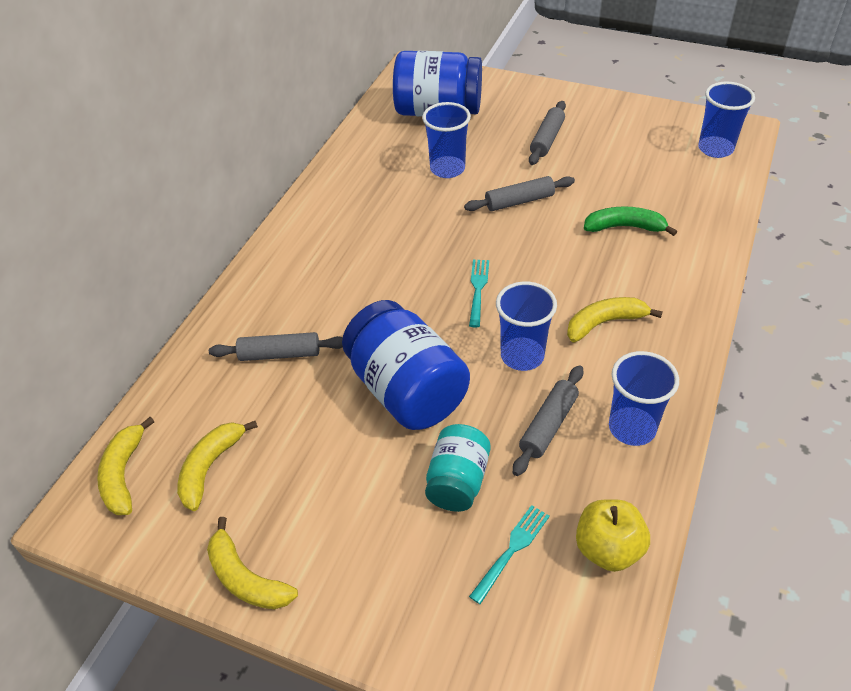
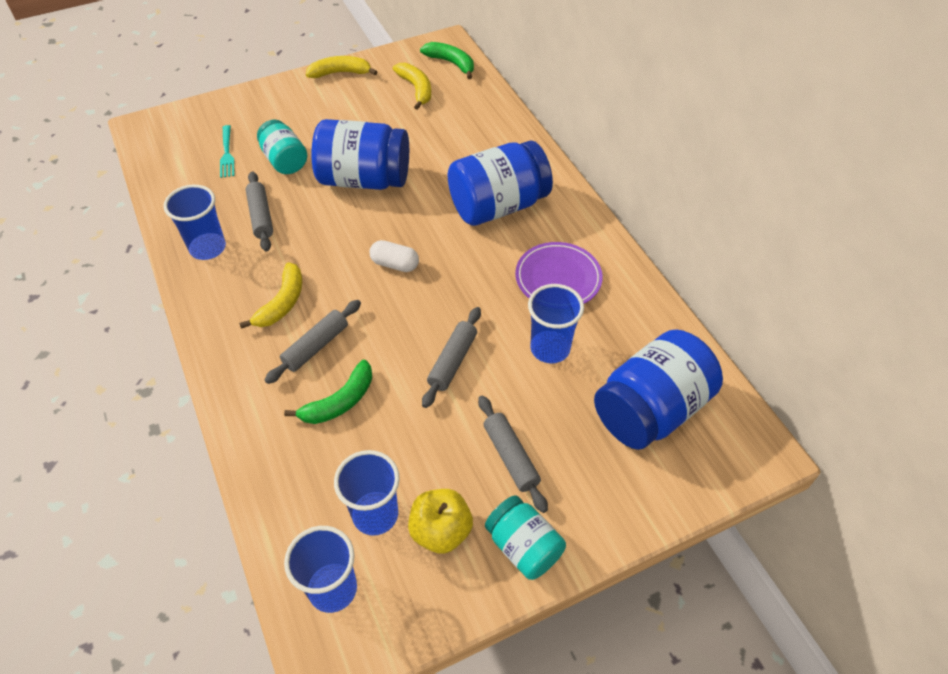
camera: 130 degrees right, 5 degrees up
(124, 474) = (451, 63): yellow banana -> green banana
(280, 354) = (461, 147): grey rolling pin -> grey rolling pin (316, 346)
(336, 277) = (498, 206): none -> blue jar
(378, 200) = (558, 278): none -> purple plate
(478, 290) = (395, 264): turquoise fork -> white capsule
(522, 356) = (317, 243): blue cup -> blue cup (375, 514)
(588, 107) = (523, 547): none -> turquoise jar
(608, 549) = (176, 184): yellow apple -> yellow apple (441, 531)

